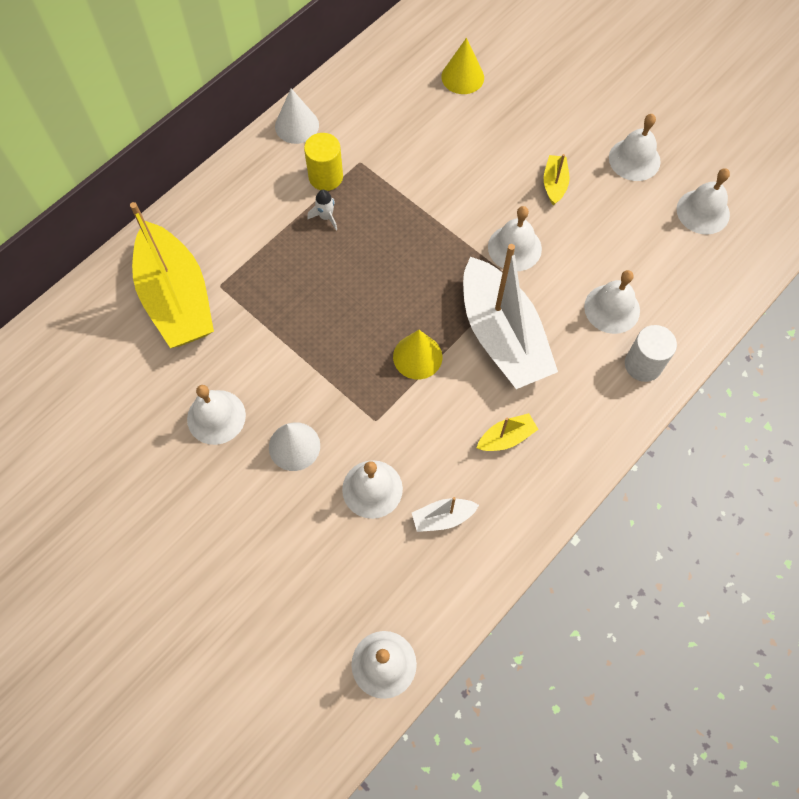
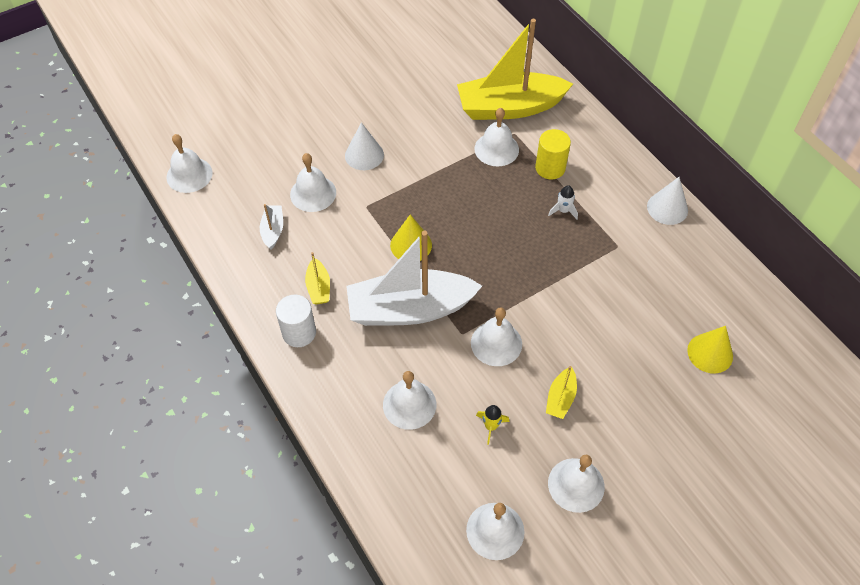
camera: 105 degrees right, 10 degrees down
(216, 417) = (404, 116): white bell -> white bell (496, 149)
(325, 177) = (606, 218): yellow cylinder -> yellow cylinder (550, 168)
(554, 184) = (560, 398): yellow boat -> yellow boat turned 90 degrees clockwise
(606, 234) = (491, 426): none -> yellow rocket
(643, 364) = (345, 411): white cylinder -> white cylinder (299, 333)

